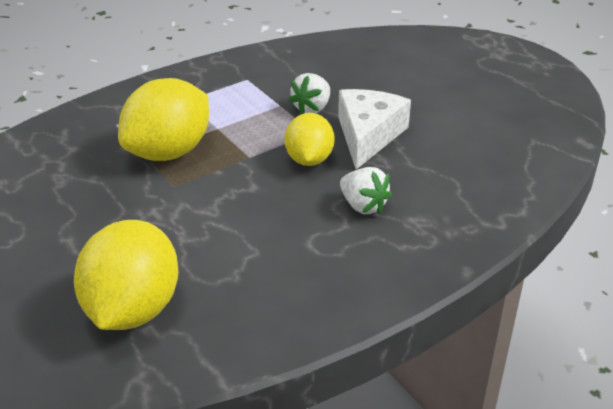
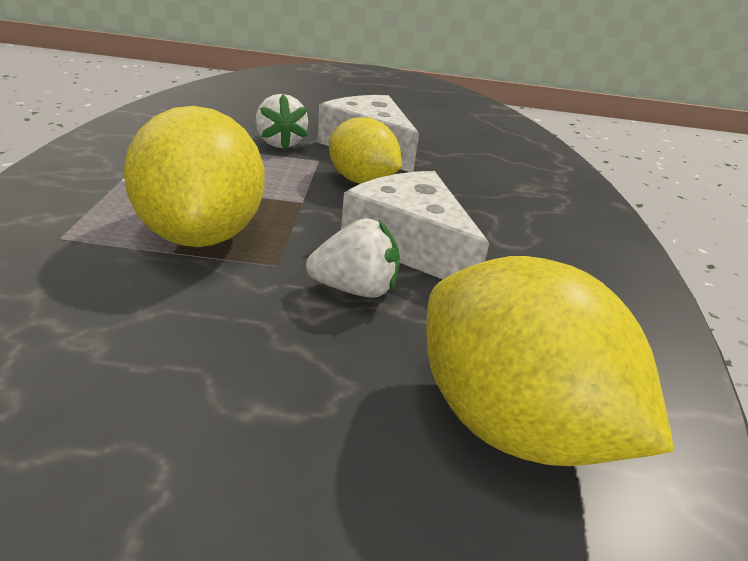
camera: 55 degrees left, 5 degrees down
(255, 213) = (410, 244): none -> white cheese
(363, 206) = (474, 195): white strawberry -> white strawberry (355, 289)

